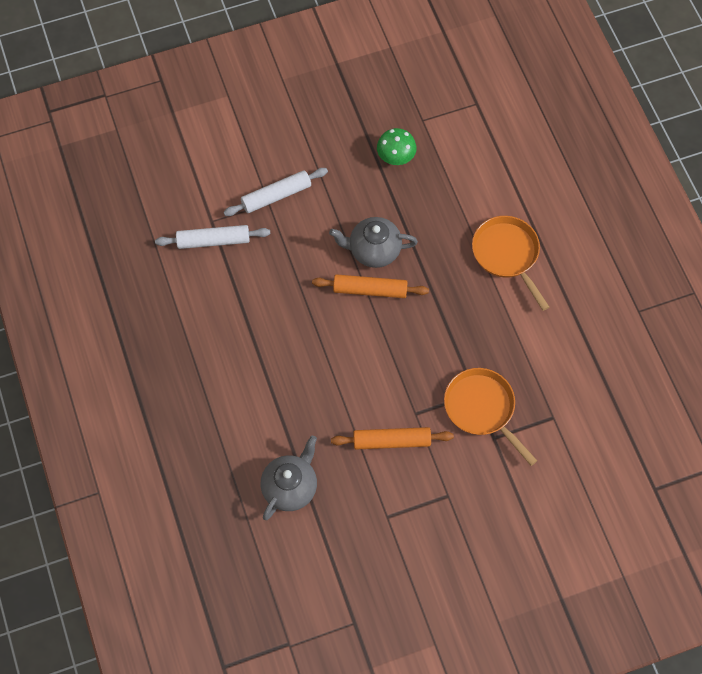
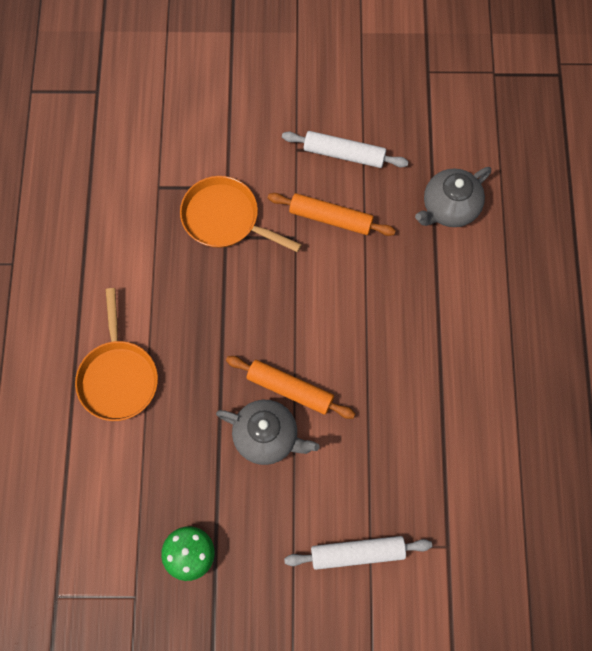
camera: 160 degrees left, 5 degrees up
(213, 241) = (452, 518): white rolling pin -> white rolling pin (344, 154)
(482, 409) = (225, 219): orange pan -> orange pan turned 135 degrees clockwise

